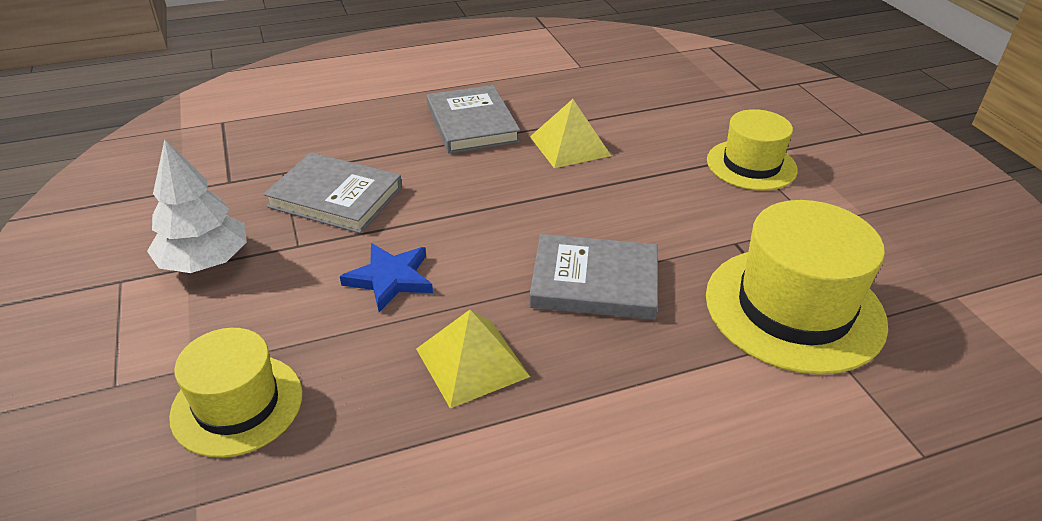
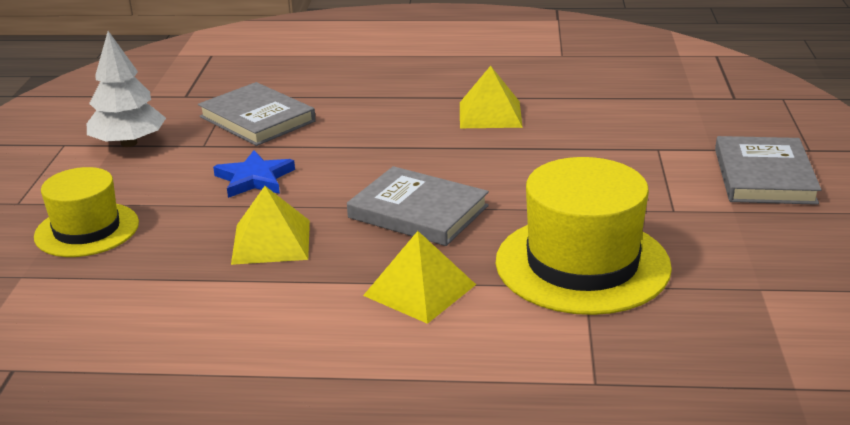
camera: 25 degrees right, 10 degrees down
(472, 124) = (416, 85): grey book -> grey book (764, 176)
(674, 385) = (419, 289): none -> yellow pyramid
(751, 165) = (656, 155): yellow hat -> none

